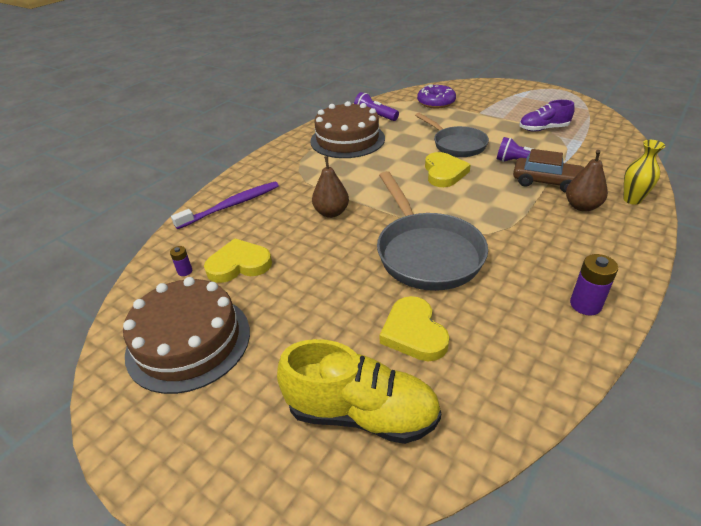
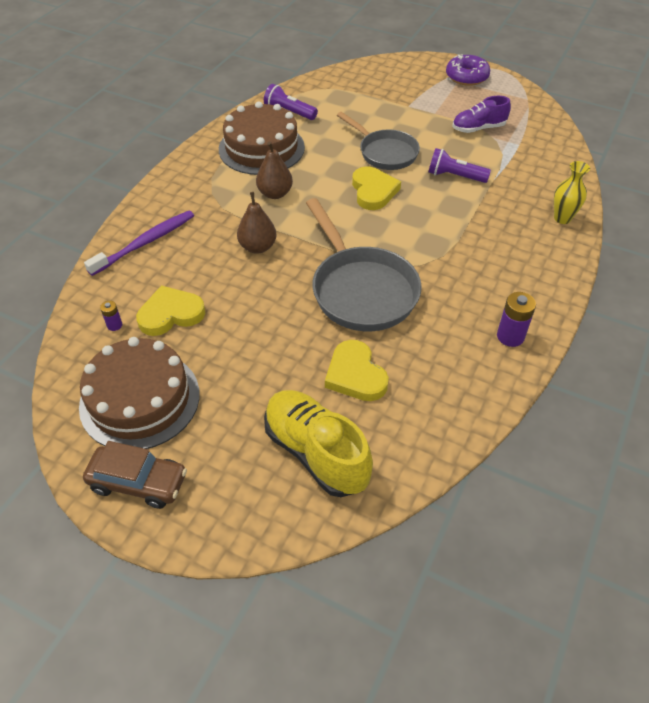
camera: 10 degrees left, 10 degrees up
(361, 413) = (316, 452): yellow shoe -> yellow shoe turned 135 degrees counterclockwise
(436, 102) = (358, 91): purple donut -> purple donut (466, 77)
(546, 182) = (479, 199): brown car -> brown car (138, 482)
(582, 206) = (513, 228): brown pear -> brown pear (275, 193)

